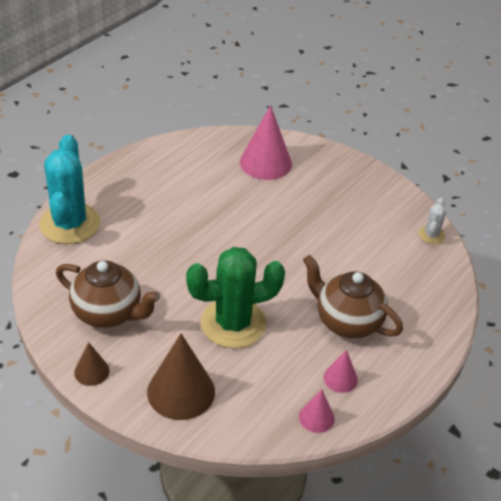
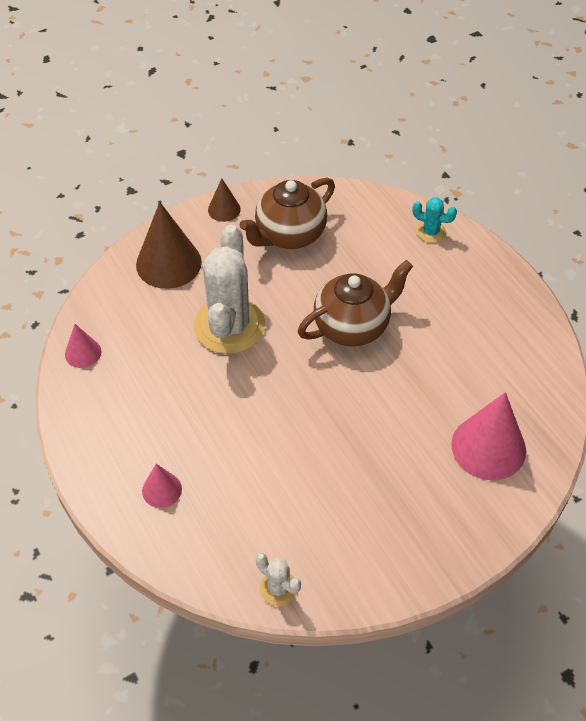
camera: 115 degrees right, 10 degrees up
(69, 224) = (431, 232): turquoise cactus -> turquoise cactus, size x0.45
(233, 323) = (229, 326): green cactus -> white cactus
(340, 378) = (114, 390): pink cone -> pink cone (162, 490)
(347, 321) = (183, 427): brown teapot -> brown teapot (352, 326)

